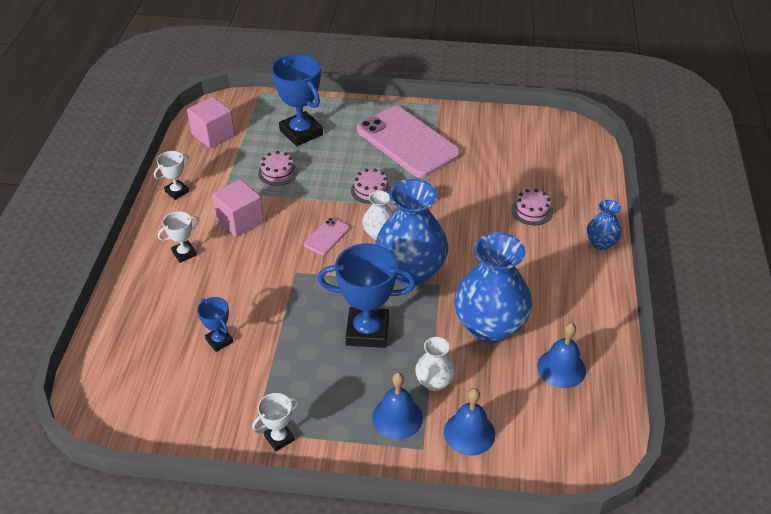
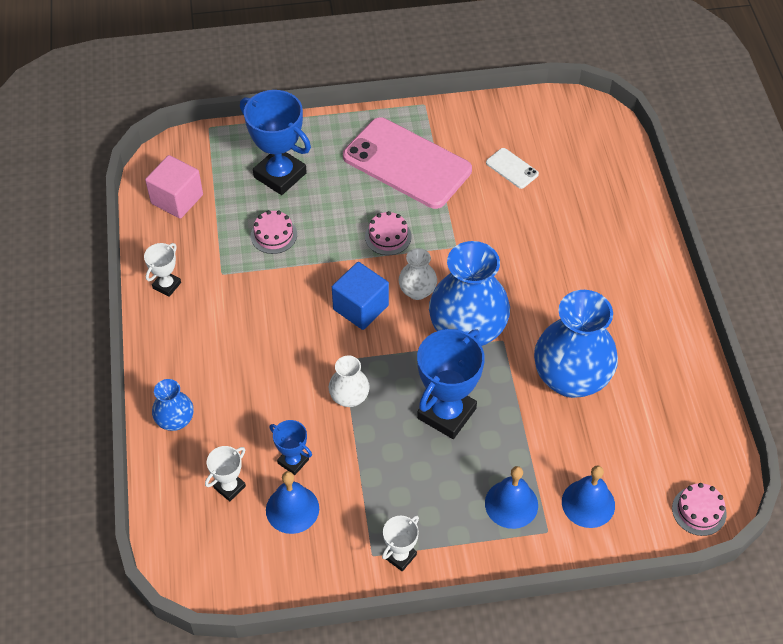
camera: 15 degrees left, 10 degrees up
(184, 253) = (209, 364): white trophy -> white trophy (229, 487)
(240, 220) = (255, 308): pink cube -> none
(326, 236) = (361, 307): pink phone -> blue cube
(367, 331) = (446, 413): blue trophy -> blue trophy turned 45 degrees counterclockwise
(434, 382) = (535, 455): white vase -> white vase (349, 397)
(494, 160) = (512, 168): none -> white phone
(532, 211) = (572, 226): pink cake -> pink cake (699, 511)
(561, 368) = (657, 409): blue bell -> blue bell (292, 509)
(601, 243) = (655, 251): blue vase -> blue vase (175, 420)

